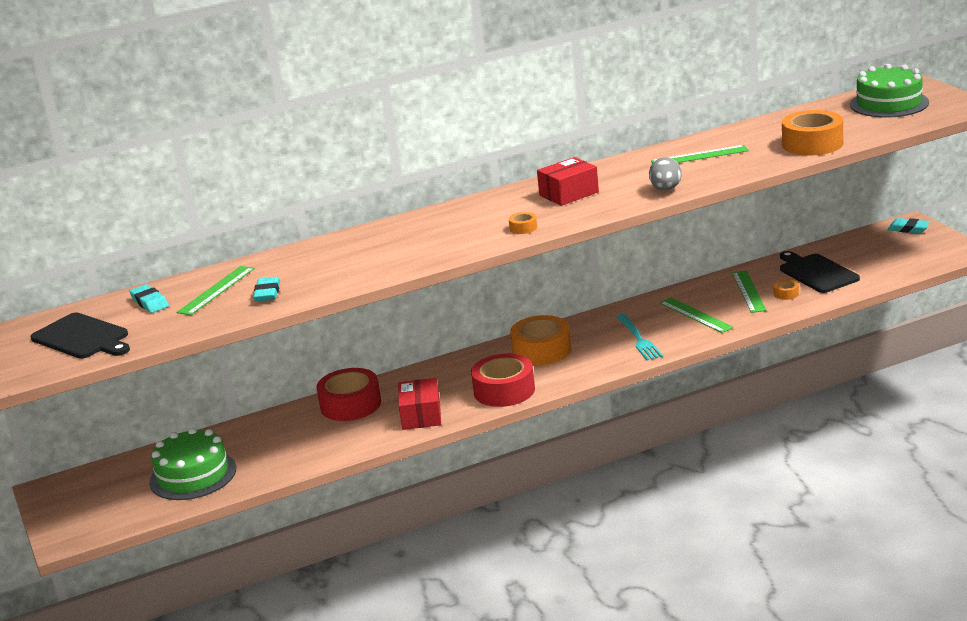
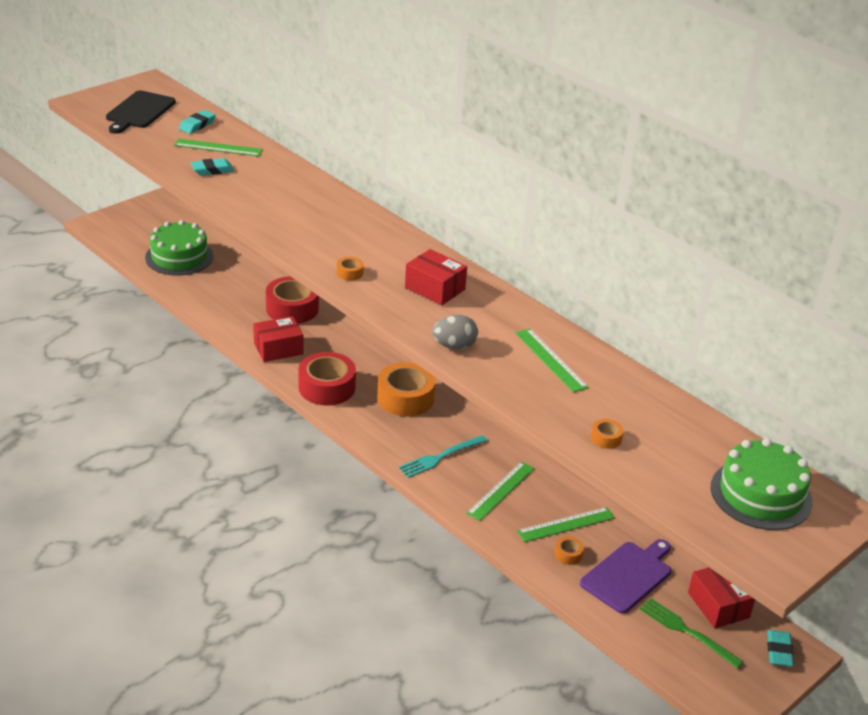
camera: 65 degrees right, 10 degrees up
(812, 144) = (606, 438): orange tape -> orange tape, size x0.43
(816, 273) = (628, 575): black cutting board -> purple cutting board
(856, 244) = (718, 605): none -> red box
(883, 258) = (686, 631): none -> green fork

